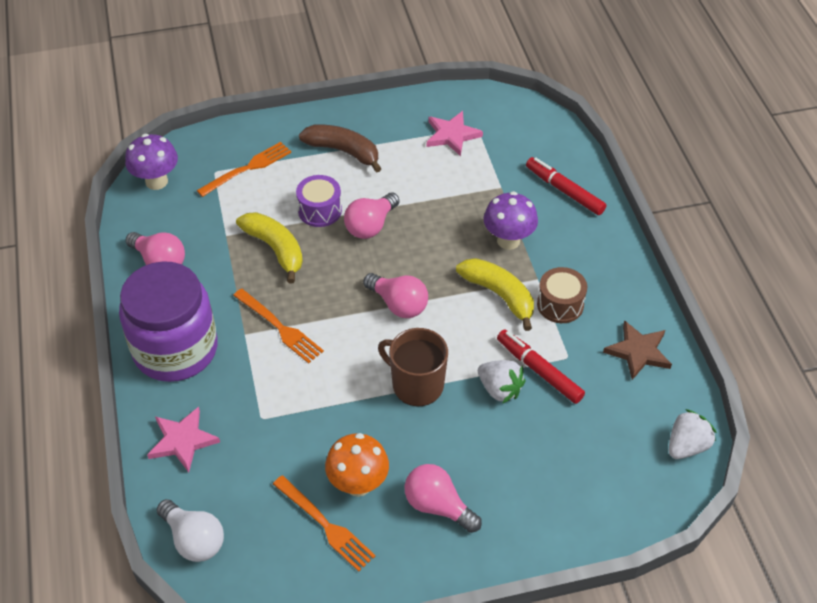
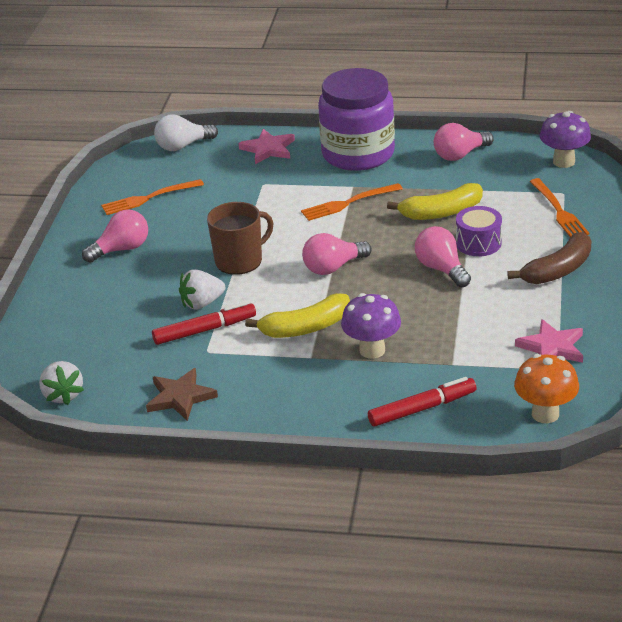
camera: 115 degrees right, 15 degrees down
(358, 484) = (170, 217): orange mushroom -> orange mushroom (545, 414)
(560, 304) = (269, 363): brown drum -> none

